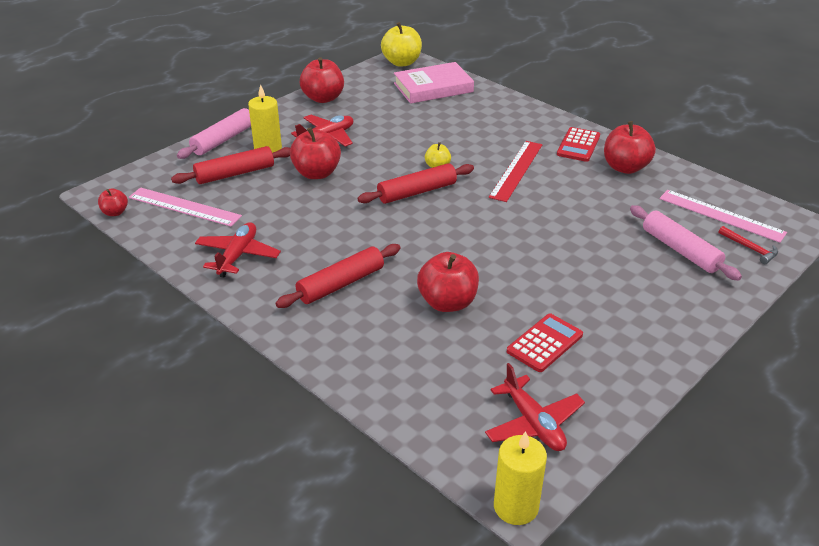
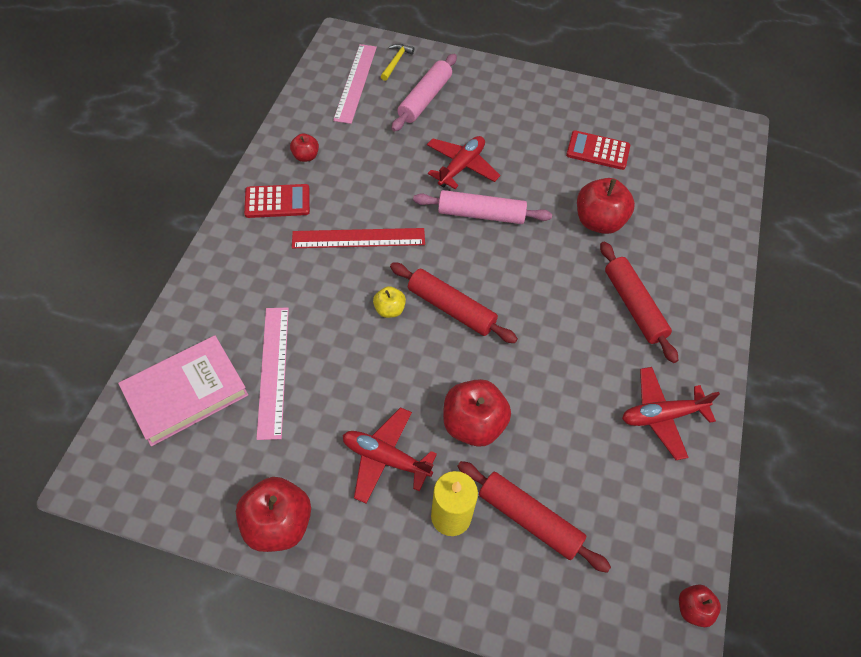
camera: 120 degrees left, 20 degrees up
(184, 207) = (627, 531): pink ruler -> pink ruler (273, 370)
(223, 140) = (461, 592): pink rolling pin -> pink rolling pin (481, 214)
(341, 284) = (634, 306): red rolling pin -> red rolling pin turned 45 degrees clockwise
(402, 62) = (111, 471): yellow apple -> none
(433, 87) = (186, 393): pink book -> pink book turned 75 degrees counterclockwise
(516, 506) = (745, 128): yellow candle -> none
(533, 423) = (677, 137): red plane -> red plane (461, 167)
(625, 167) = (306, 156): red apple -> red apple, size x0.53
(750, 249) = (396, 62): red hammer -> yellow hammer

